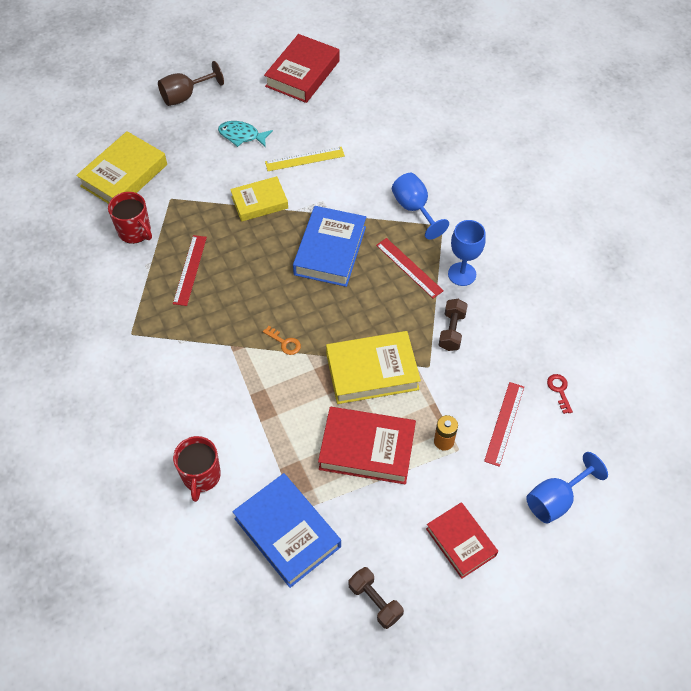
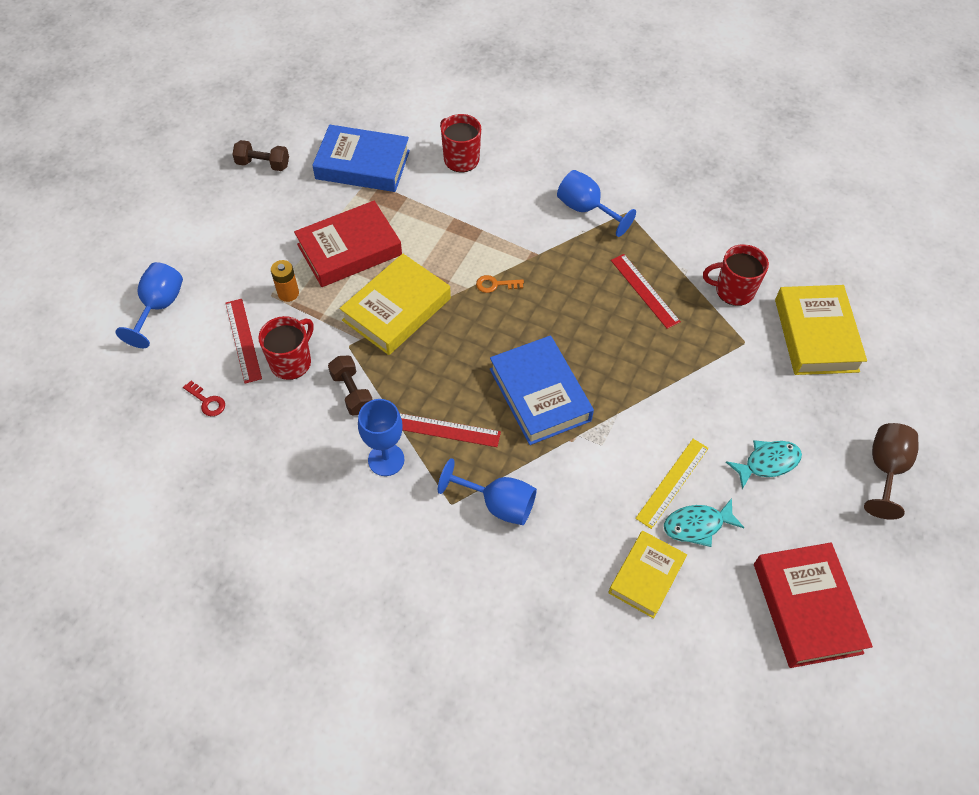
camera: 140 degrees right, 0 degrees up
(157, 356) = (586, 210): none -> blue goblet
(259, 202) = (660, 398): yellow book -> yellow book (646, 576)
(315, 134) = (697, 525): none -> turquoise fish
(460, 542) = (223, 233): red book -> none
(479, 381) = (291, 362): none -> red mug

